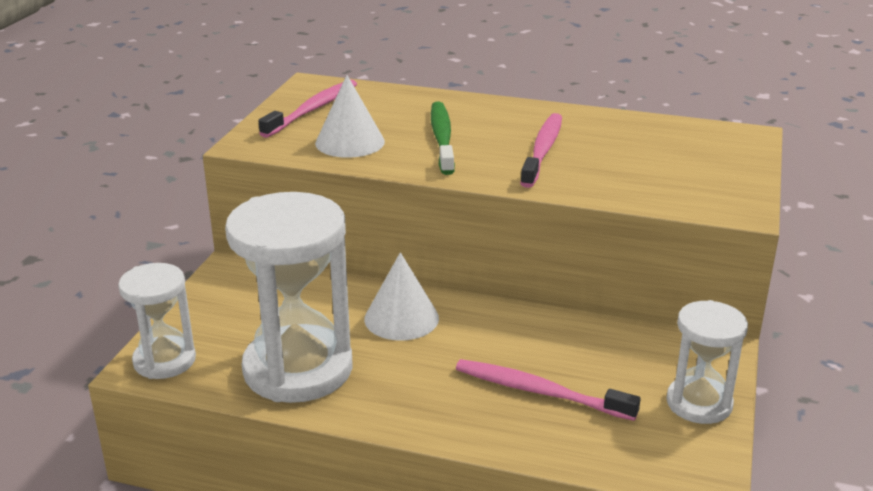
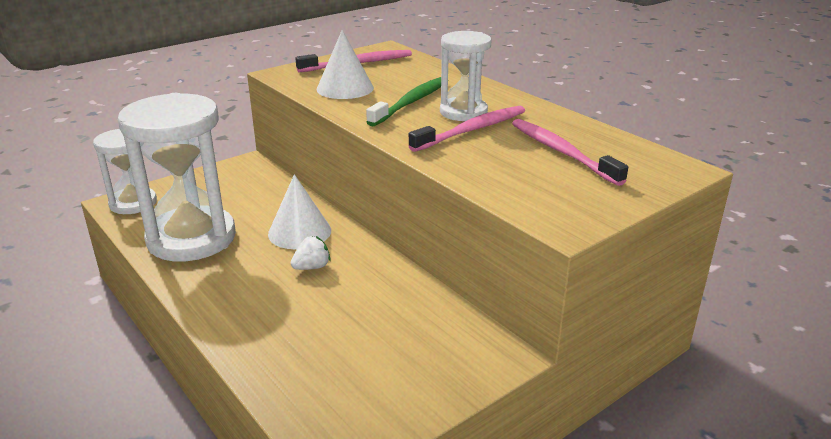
camera: 35 degrees right, 0 degrees up
(464, 346) = (312, 267): none -> white strawberry
(540, 392) = (315, 322): pink toothbrush -> pink toothbrush (562, 152)
(699, 403) = (422, 389): white hourglass -> white hourglass (463, 112)

